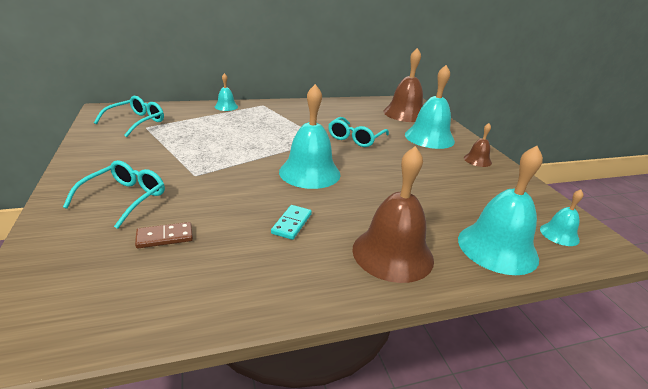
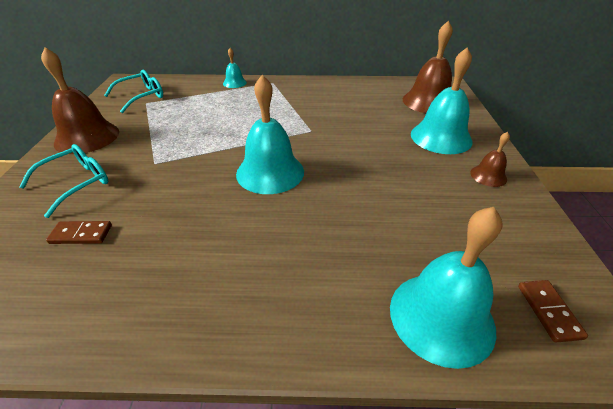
camera: 20 degrees right, 10 degrees up
(292, 224) = (211, 237): turquoise domino -> none
(355, 138) = (348, 131): turquoise glasses -> none
(392, 253) = (298, 299): brown bell -> brown bell (87, 137)
(559, 234) = (549, 311): turquoise bell -> brown domino

